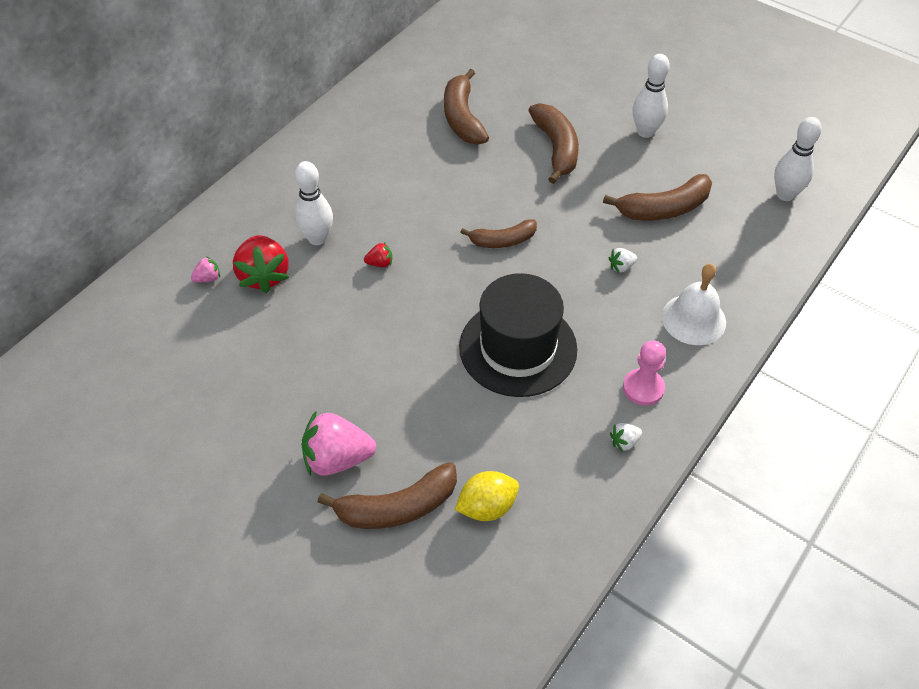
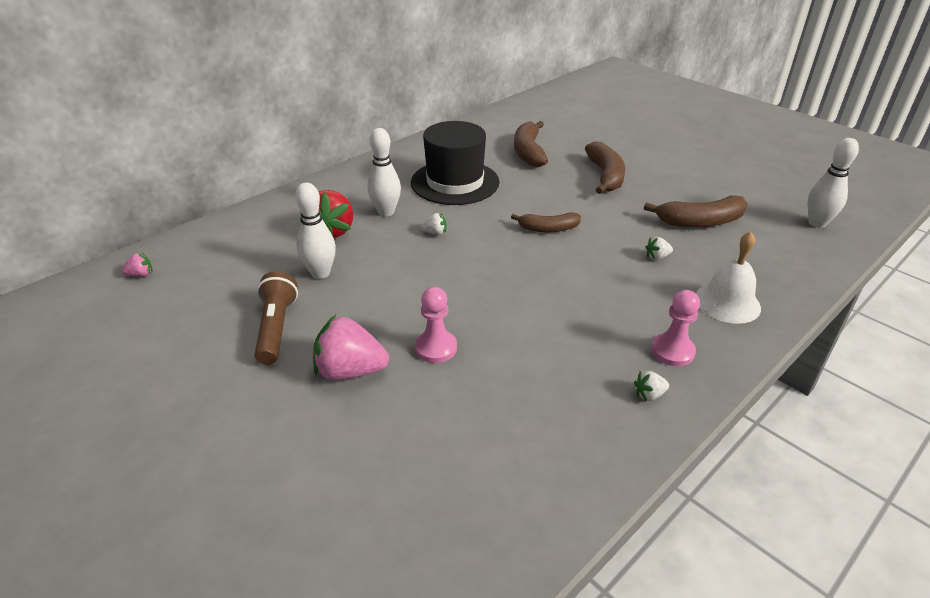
camera: 10 degrees right, 15 degrees down
(208, 278) = (284, 228): pink strawberry -> pink strawberry (140, 274)
(246, 418) = (276, 328): none -> brown flashlight
(380, 263) = (435, 233): red strawberry -> white strawberry
(397, 507) = (398, 421): brown banana -> none
(415, 418) = (436, 348): none -> pink pawn
(487, 507) = (492, 434): yellow lemon -> none
(518, 348) = (549, 305): black hat -> black hat (455, 182)
(645, 132) = (685, 173): white bowling pin -> white bowling pin (320, 273)

